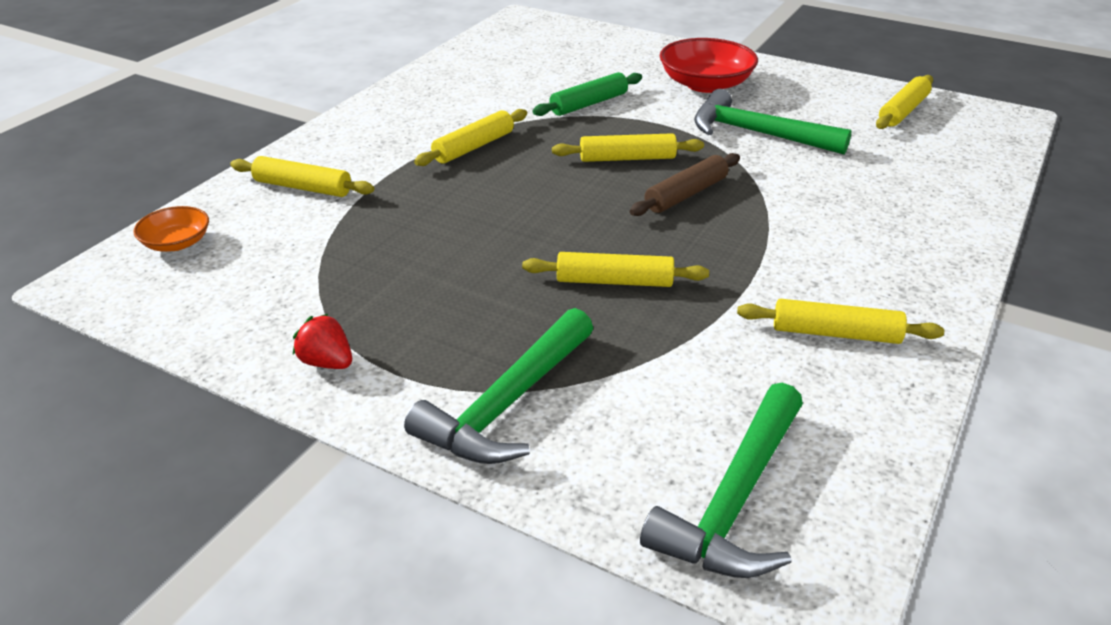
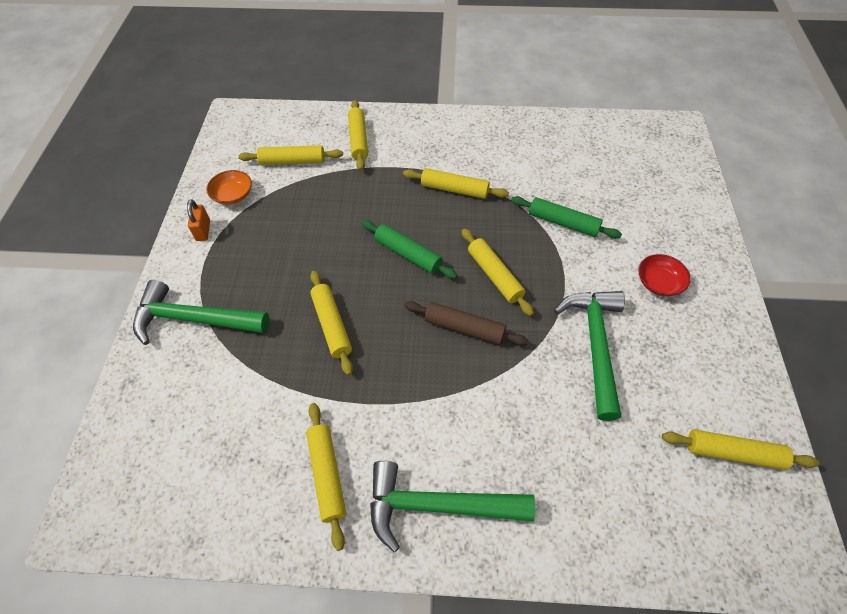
camera: 65 degrees right, 20 degrees up
(176, 243) = (279, 124): orange bowl -> orange bowl (233, 195)
(276, 248) = (292, 161): none -> yellow rolling pin
(327, 363) = (203, 230): red strawberry -> orange padlock
(547, 201) = (408, 254): none -> green rolling pin
(705, 84) = (659, 283): red bowl -> red bowl, size x0.56
(734, 500) = (144, 457): green hammer -> green hammer (437, 506)

